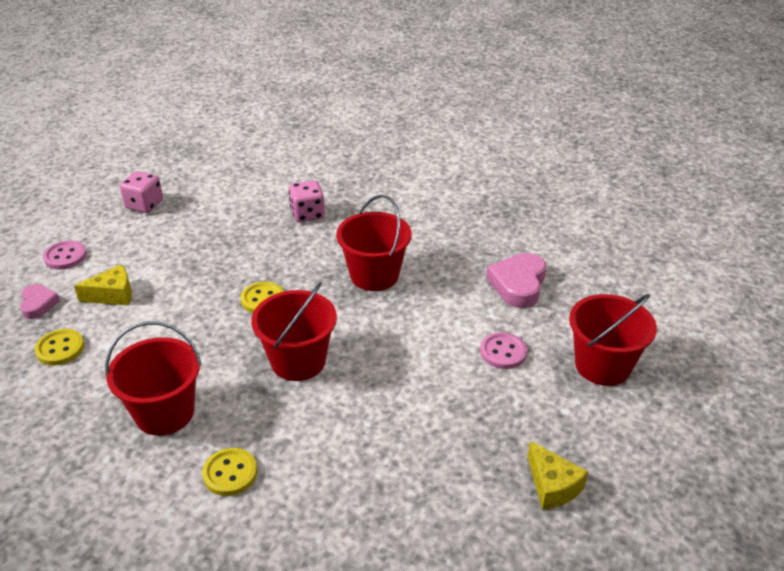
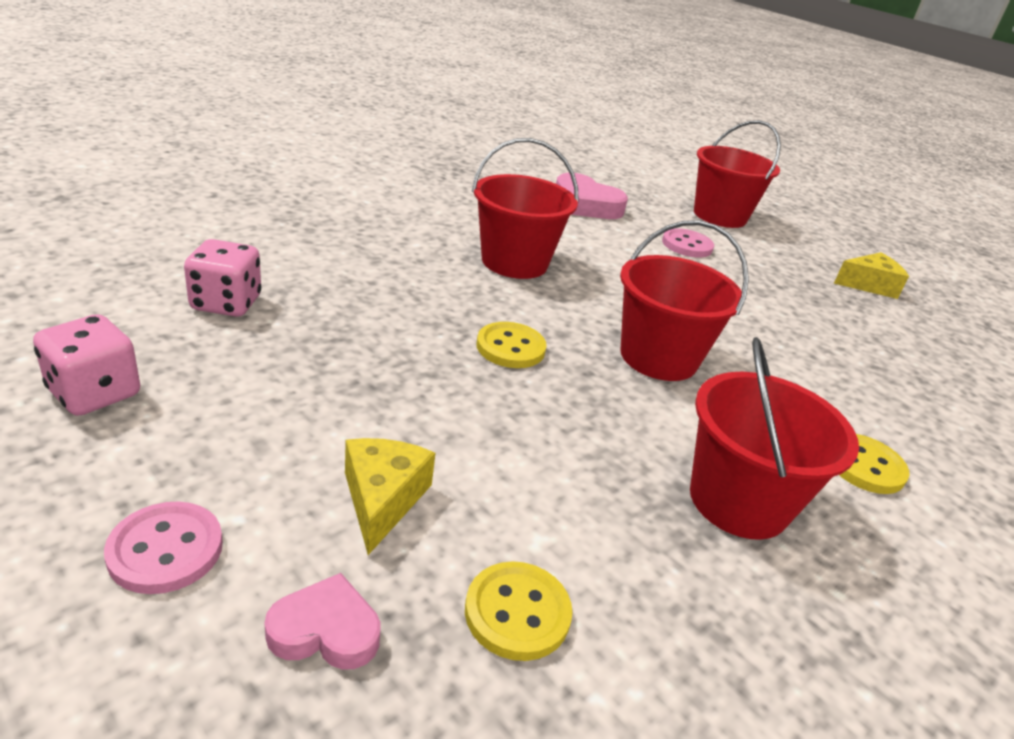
camera: 75 degrees left, 5 degrees down
(307, 214) = (331, 260): pink dice -> pink dice (226, 303)

